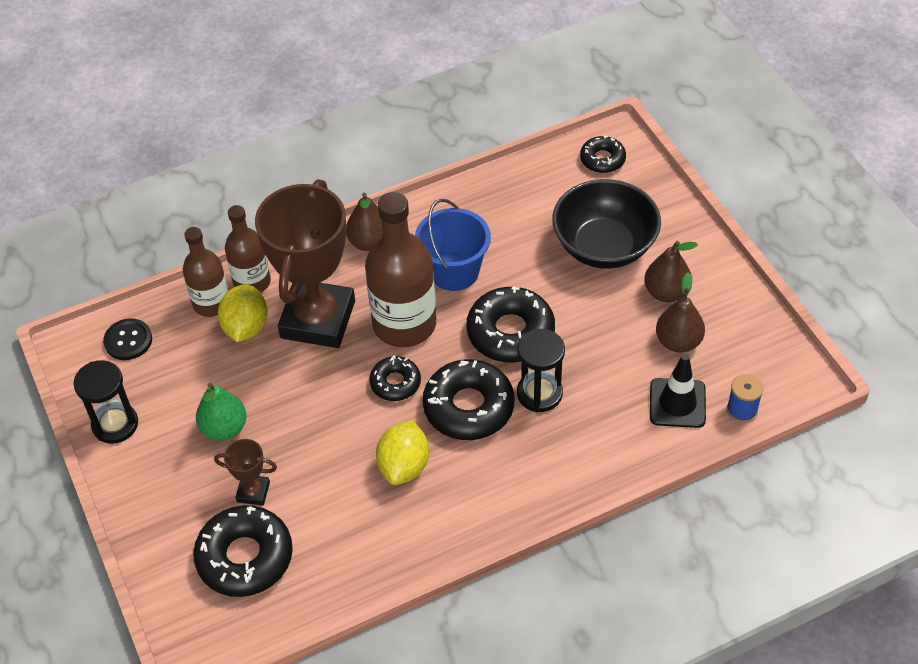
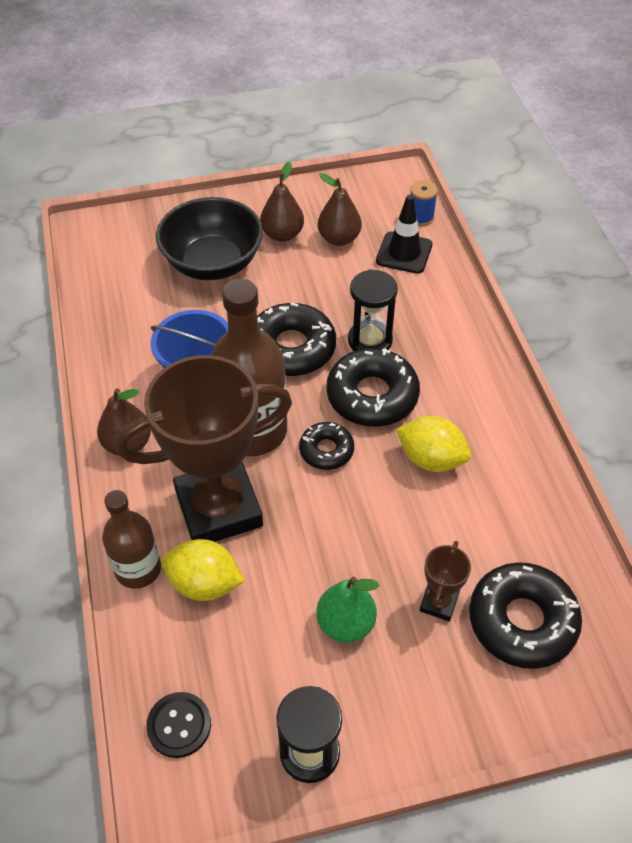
camera: 80 degrees left, 0 degrees up
(211, 303) = (154, 618): brown bottle -> none
(318, 319) = (219, 508): brown trophy -> brown trophy turned 45 degrees counterclockwise
(602, 159) = (105, 243): black donut -> none

